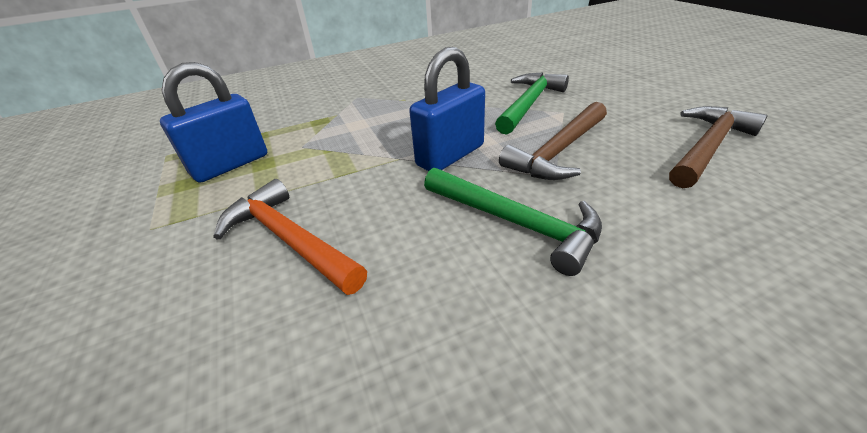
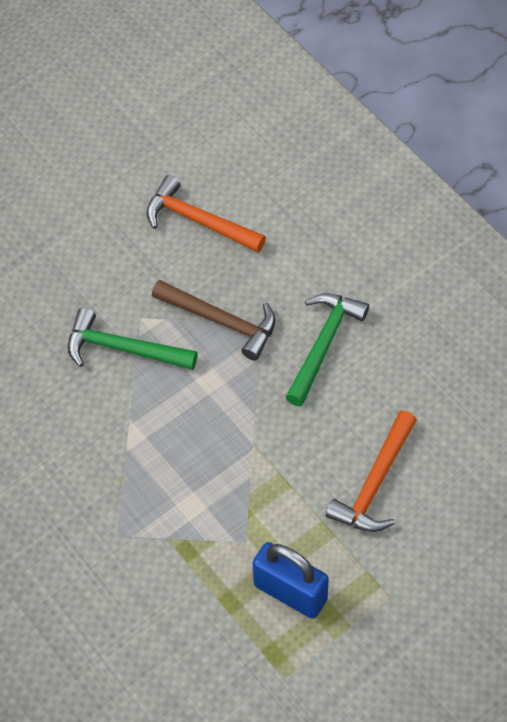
camera: 105 degrees left, 20 degrees up
(450, 155) = (241, 402): blue padlock -> none
(708, 147) = (198, 221): brown hammer -> orange hammer

